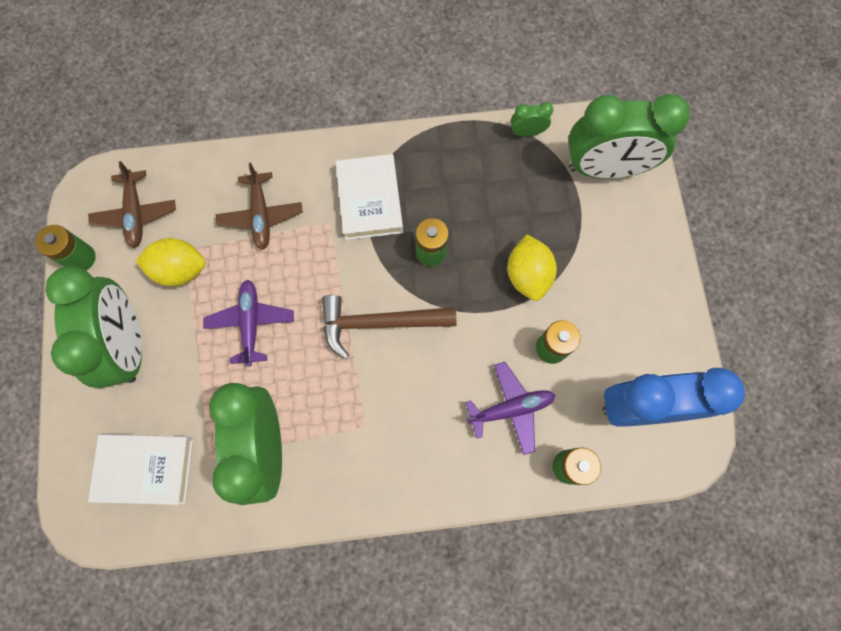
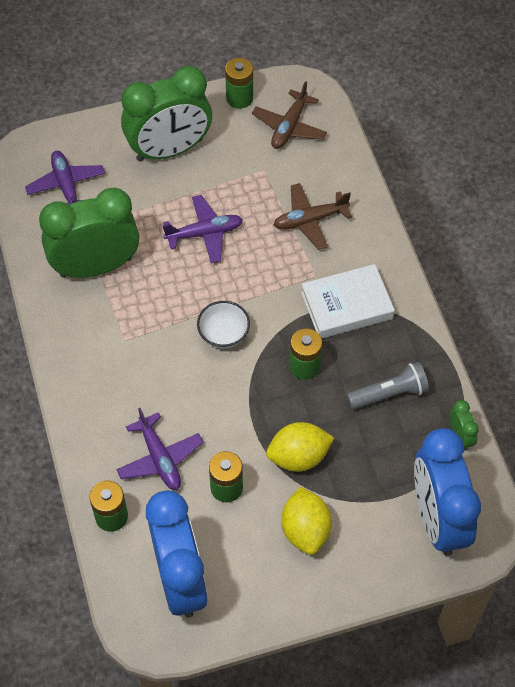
camera: 80 degrees right, 15 degrees down
(136, 214) = (289, 127): brown plane -> brown plane turned 45 degrees counterclockwise
(146, 469) = (66, 186): white book -> purple plane
(180, 270) = (244, 170): yellow lemon -> yellow lemon (305, 530)
(379, 323) = (223, 334): brown hammer -> white bowl
(474, 182) = (389, 394): none -> grey flashlight
(605, 168) = (437, 518): green clock -> blue clock

